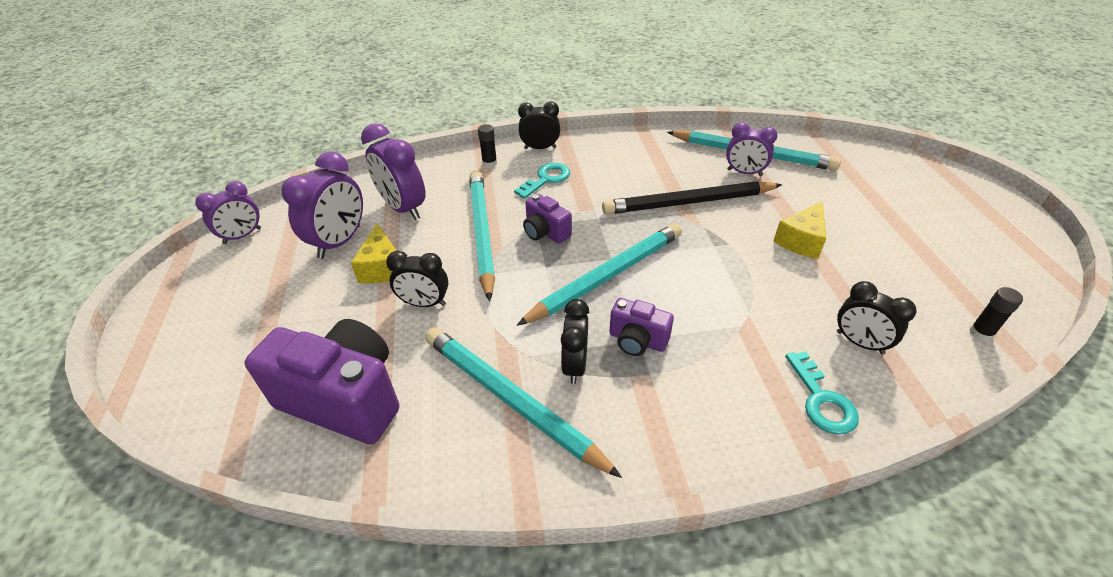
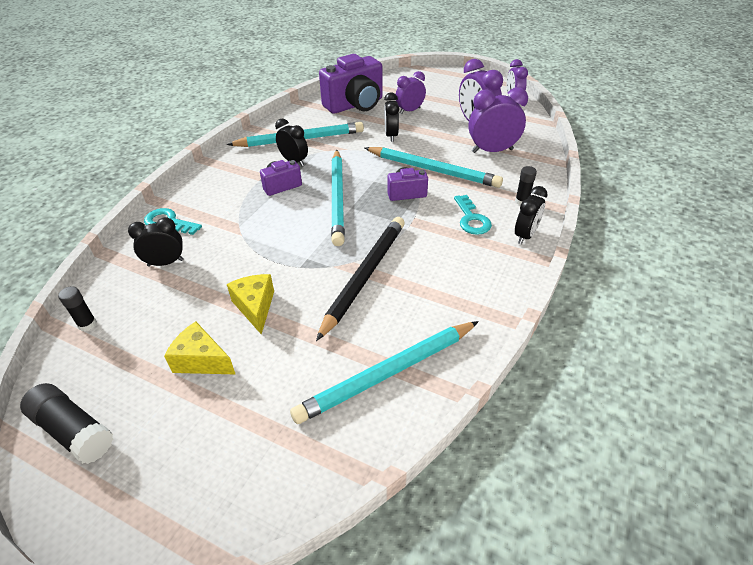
camera: 125 degrees right, 0 degrees up
(382, 267) = (436, 131): yellow cheese -> yellow cheese (201, 360)
(424, 303) = (391, 135): black clock -> black clock turned 45 degrees counterclockwise
(744, 173) = (365, 341): purple clock -> purple clock (410, 111)
(1009, 255) = (73, 430): none -> black glue stick

